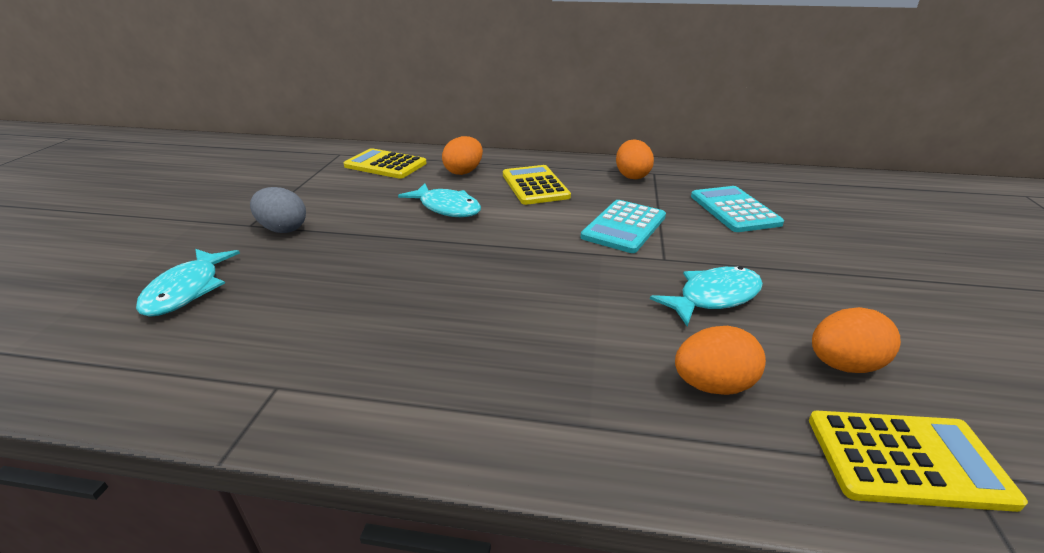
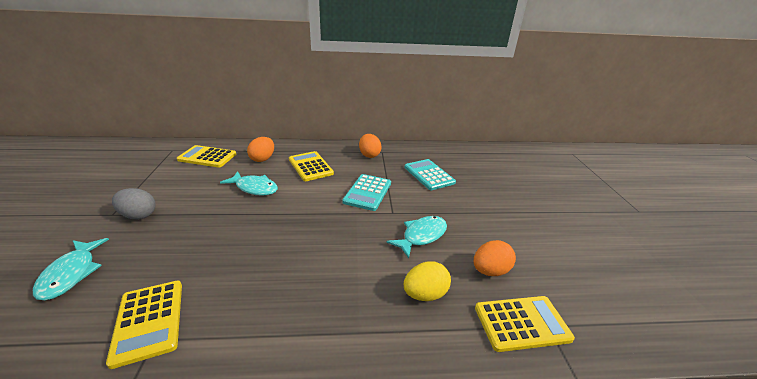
camera: 15 degrees left, 0 degrees up
(274, 362) = (149, 321): none -> yellow calculator
(712, 385) = (425, 294): orange egg -> yellow egg

